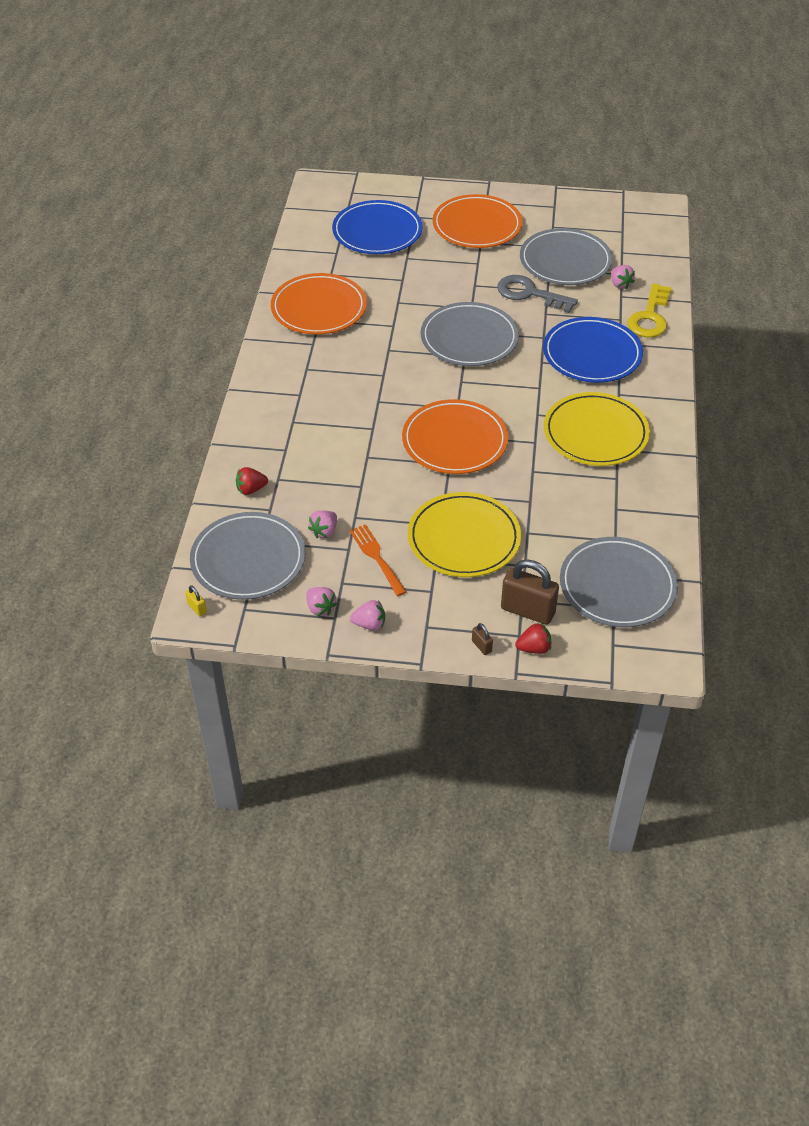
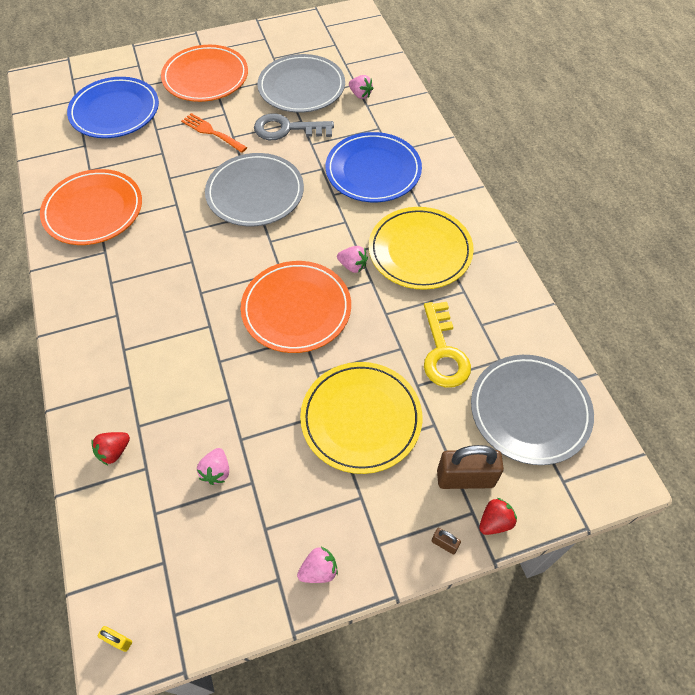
camera: 25 degrees left, 10 degrees up
(248, 559) = (150, 545): grey plate -> none
(320, 608) = (257, 574): pink strawberry -> pink strawberry (353, 266)
(376, 557) = (285, 480): orange fork -> orange fork (211, 132)
(650, 317) = (402, 117): yellow key -> yellow key (443, 352)

